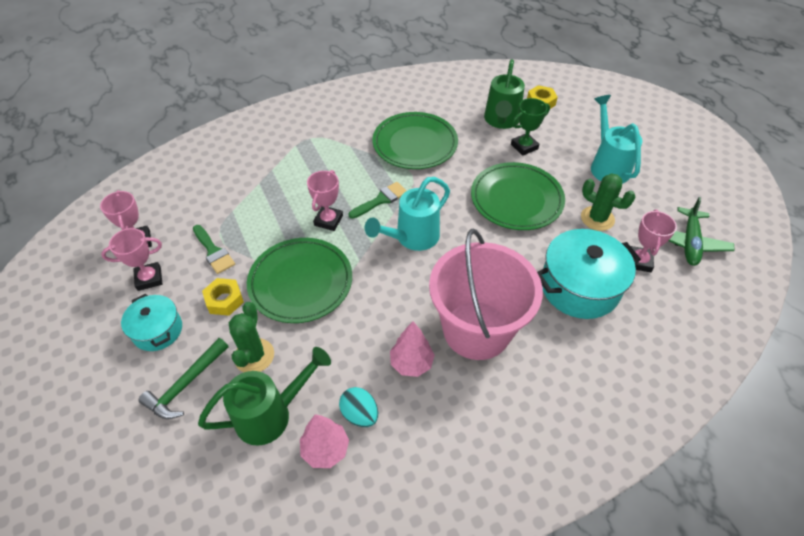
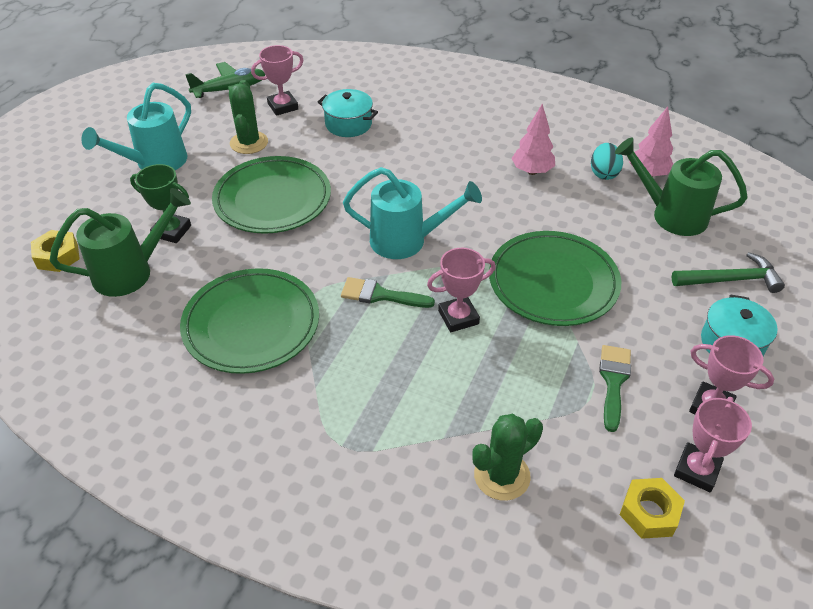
camera: 130 degrees left, 5 degrees down
(224, 300) = (642, 321): yellow nut -> yellow nut (649, 512)
(254, 356) = (652, 258): green cactus -> green cactus (502, 476)
(476, 330) = (458, 155): pink bucket -> none
(579, 287) = (348, 124): turquoise pot -> turquoise pot, size x0.59

